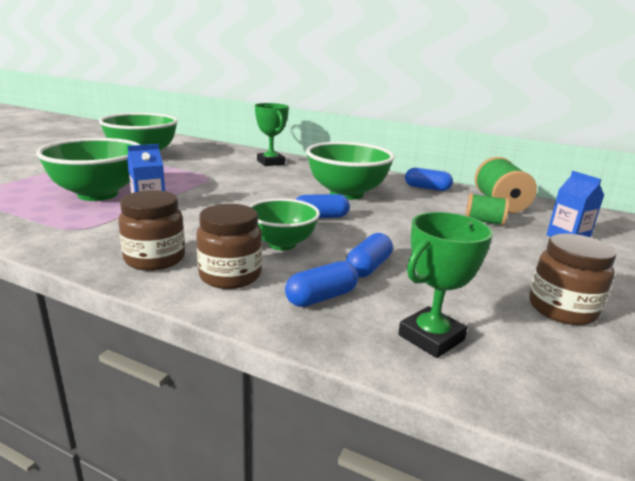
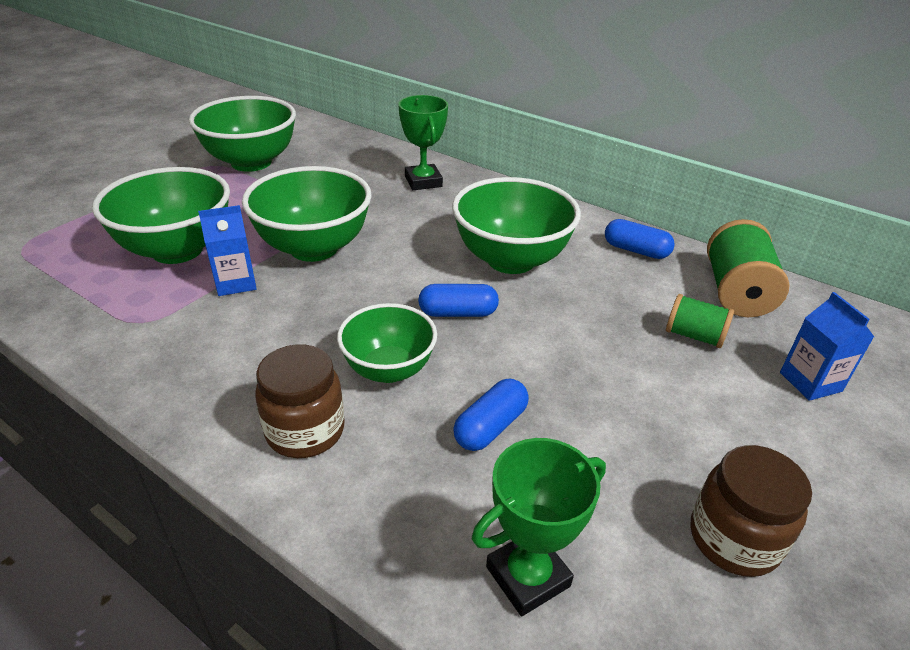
camera: 10 degrees right, 15 degrees up
(155, 259) = (220, 390): brown jar -> none
(203, 191) = (314, 248): none -> green bowl
(321, 297) = (409, 484): blue capsule -> none

